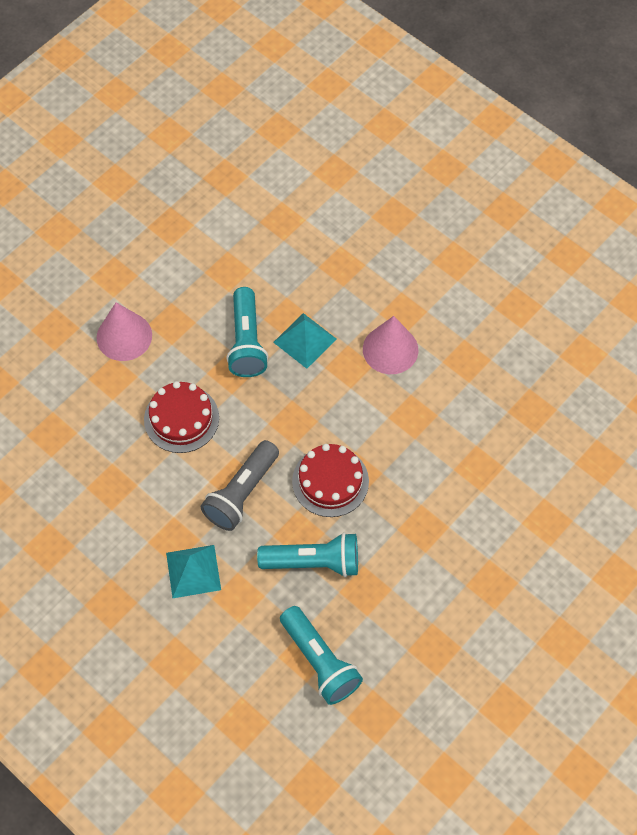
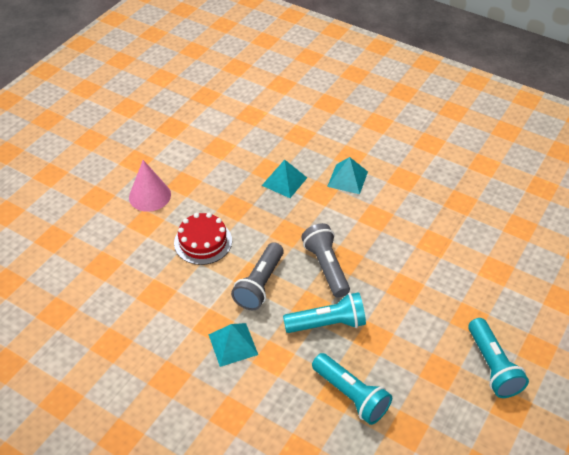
camera: 10 degrees left, 15 degrees down
(246, 342) = (242, 188): turquoise flashlight -> turquoise flashlight (492, 366)
(330, 481) = (326, 267): red cake -> grey flashlight
(390, 349) = (347, 179): pink cone -> turquoise pyramid

